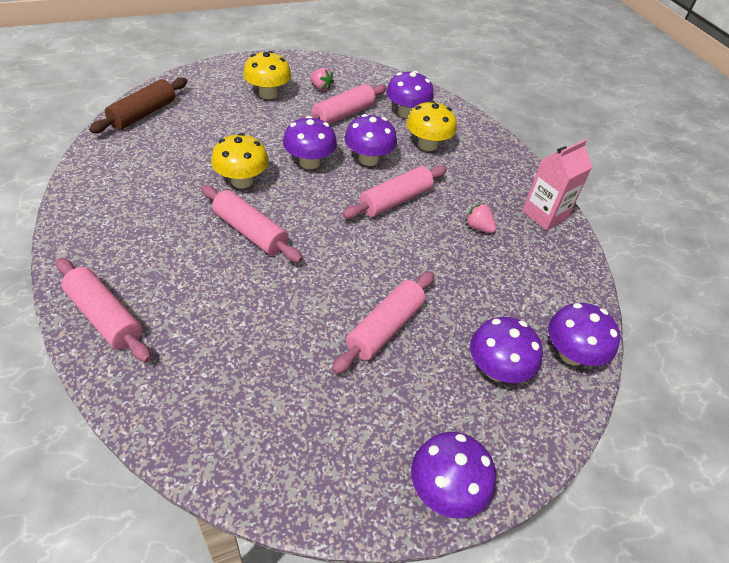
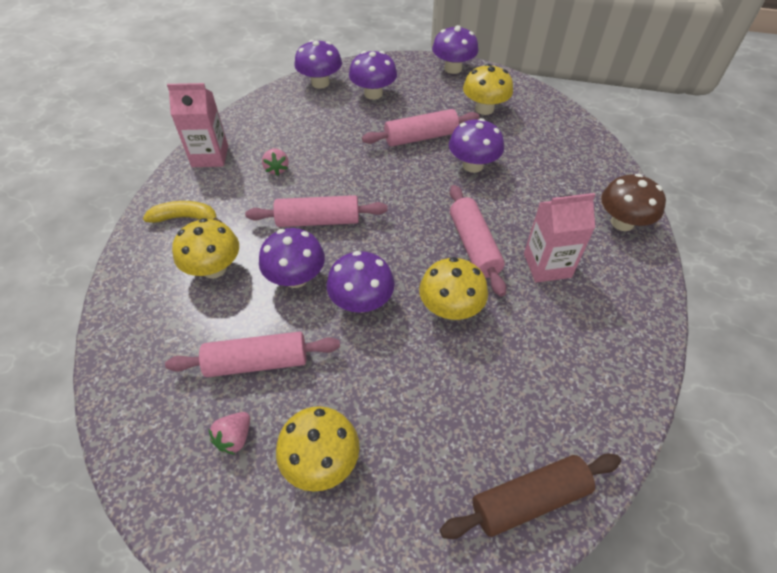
camera: 140 degrees left, 5 degrees up
(105, 317) = (622, 222): pink rolling pin -> brown mushroom
(175, 241) = (547, 265): none -> pink carton
(321, 87) = (235, 438): pink strawberry -> pink strawberry turned 135 degrees counterclockwise
(343, 419) = (484, 109): none -> yellow mushroom
(406, 113) = (178, 327): purple mushroom -> purple mushroom (473, 165)
(490, 164) = (185, 218): none -> yellow banana

